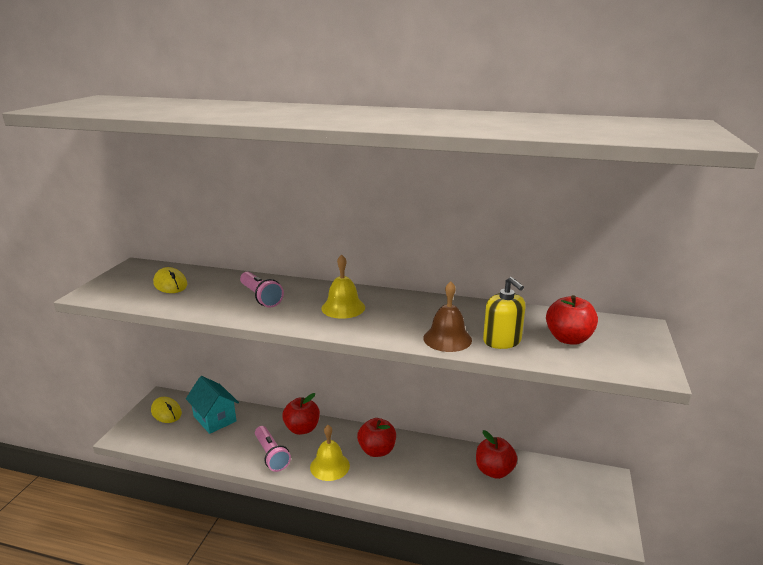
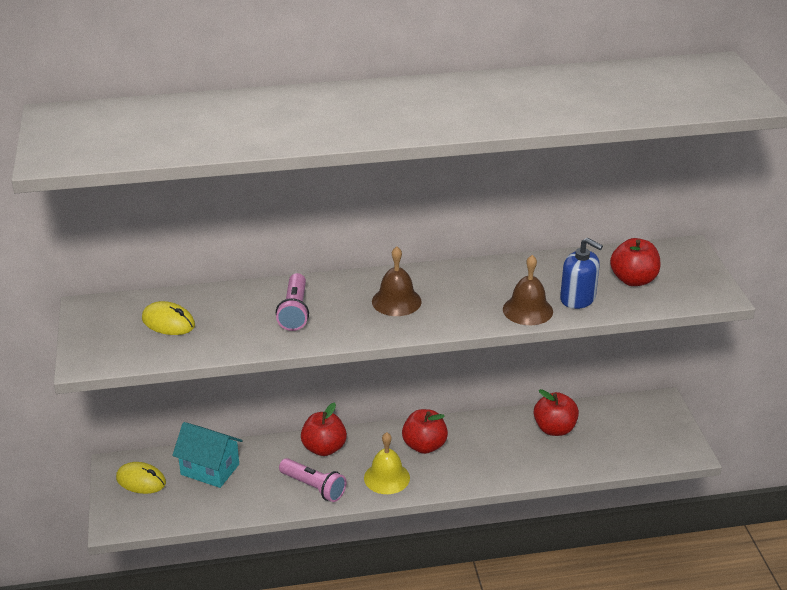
camera: 25 degrees left, 10 degrees up
(261, 297) = (295, 311): pink flashlight -> pink flashlight turned 60 degrees clockwise
(343, 308) = (396, 301): yellow bell -> brown bell
(502, 341) = (578, 298): yellow soap dispenser -> blue soap dispenser

